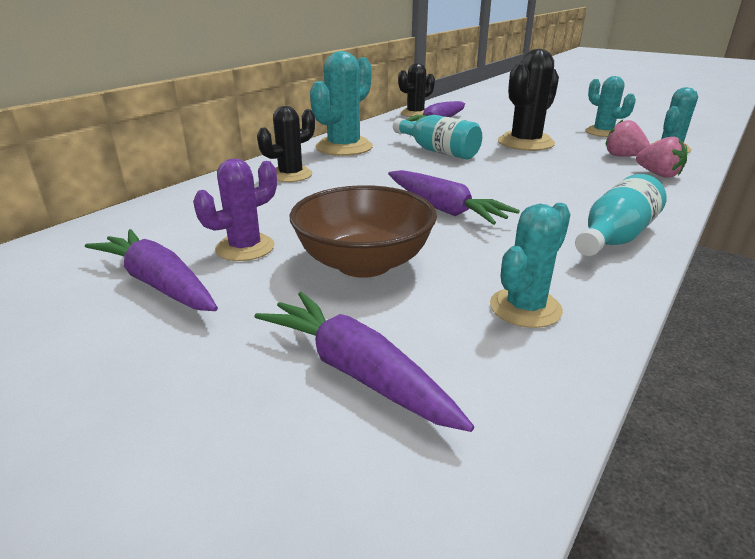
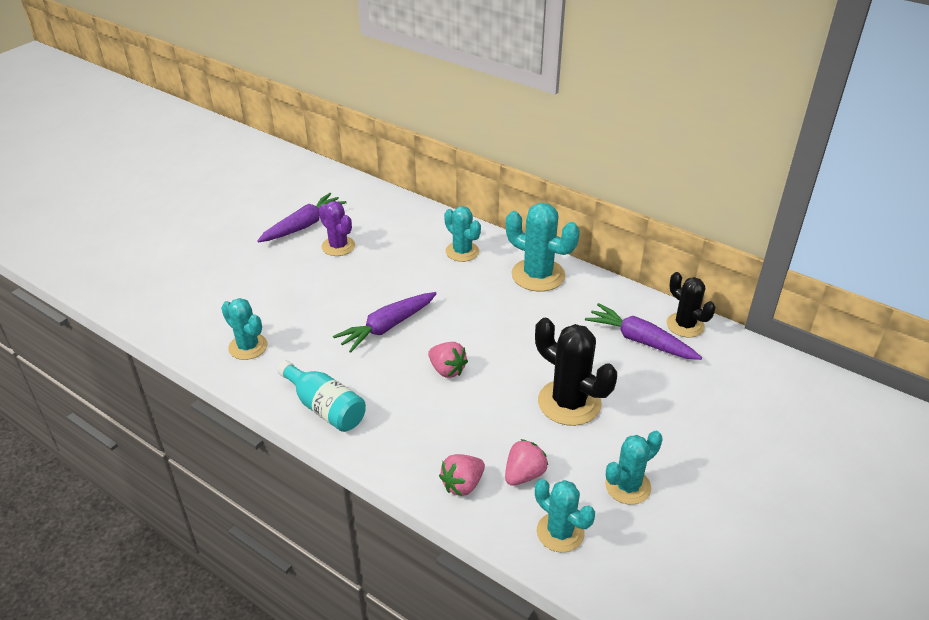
camera: 90 degrees right, 10 degrees up
(290, 175) = (462, 251): black cactus -> turquoise cactus
(357, 371) = (215, 289): purple carrot -> none
(364, 263) = (310, 290): brown bowl -> none
(438, 151) = (531, 334): turquoise bottle -> none
(508, 180) = (447, 370): none -> pink strawberry

